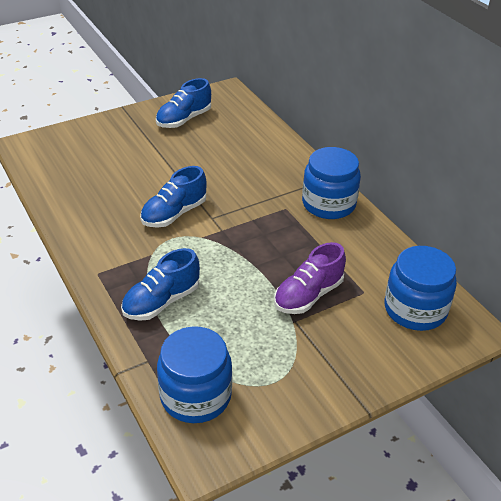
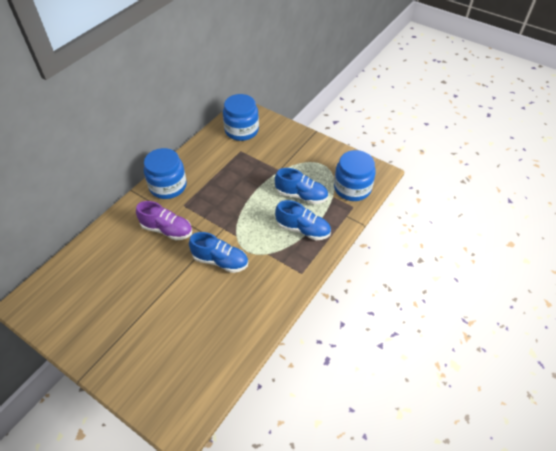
camera: 115 degrees left, 10 degrees up
(184, 119) = (87, 315): blue shoe -> blue shoe (301, 195)
(308, 295) = (257, 170): purple shoe -> purple shoe (167, 230)

